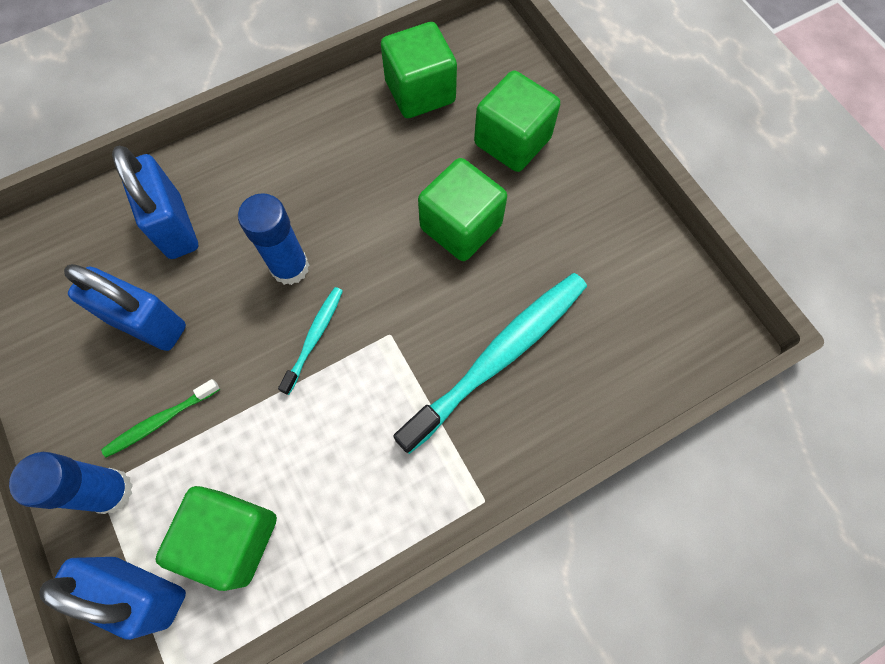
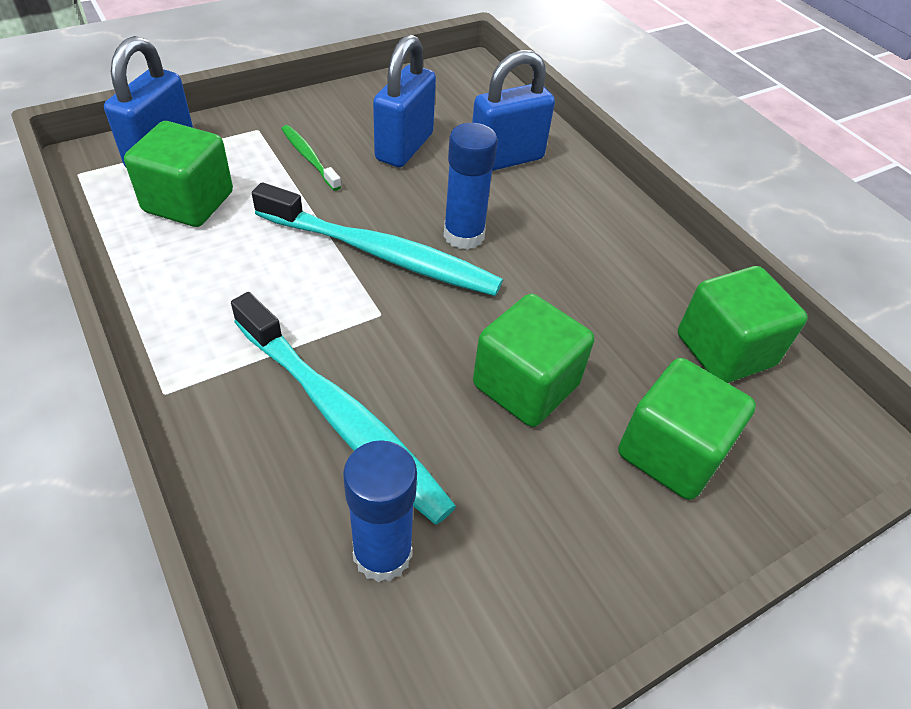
camera: 85 degrees right, 20 degrees down
(111, 491) = (252, 135): blue glue stick -> blue glue stick (382, 553)
(314, 338) = (381, 253): turquoise toothbrush -> turquoise toothbrush, size x2.08

